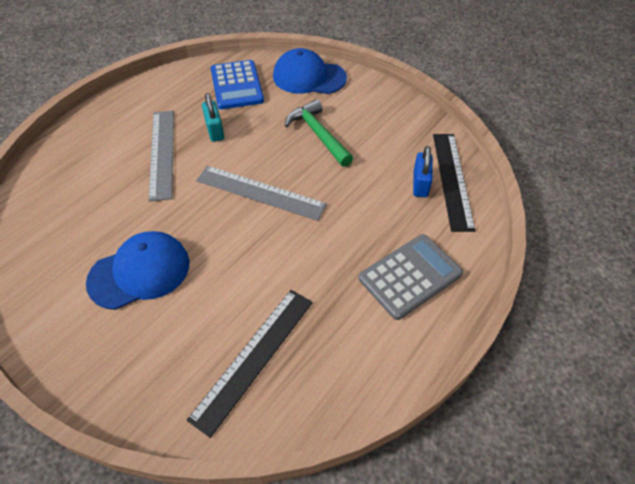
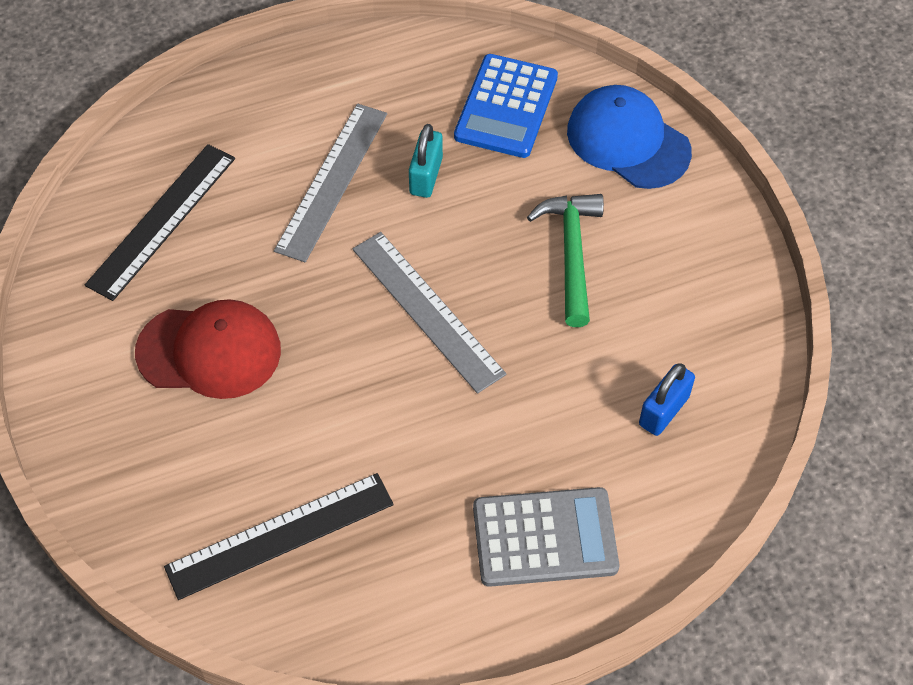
camera: 30 degrees right, 5 degrees up
(139, 272) = (209, 351): blue cap -> red cap
(452, 179) = (718, 427): black ruler -> black ruler (162, 220)

